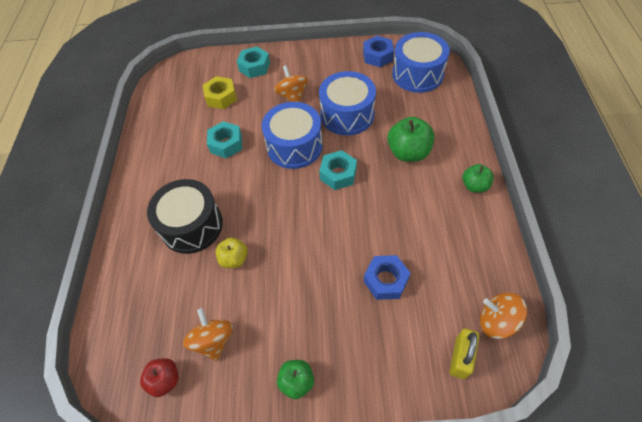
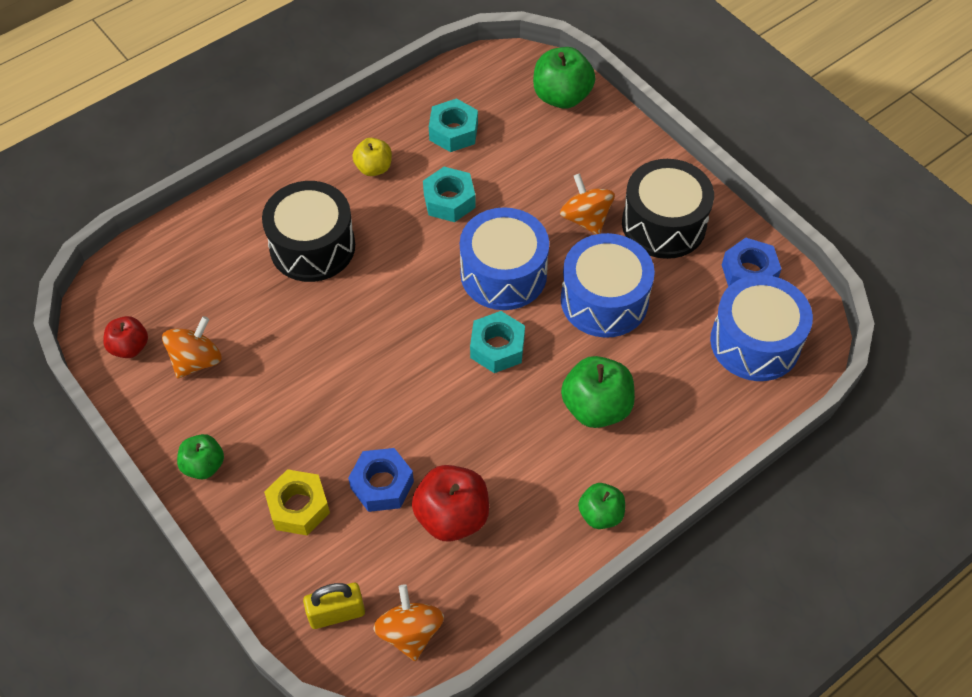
camera: 50 degrees right, 0 degrees up
(211, 65) = (561, 96): none -> green apple
(221, 97) = (518, 144): yellow nut -> yellow nut (298, 507)
(234, 259) = (301, 316): yellow apple -> yellow apple (374, 168)
(254, 67) = (600, 144): turquoise nut -> turquoise nut (453, 132)
(292, 96) = (585, 218): orange spinning top -> orange spinning top turned 60 degrees counterclockwise
(323, 70) = (663, 224): none -> black drum
(431, 255) = (452, 516): none -> red apple

